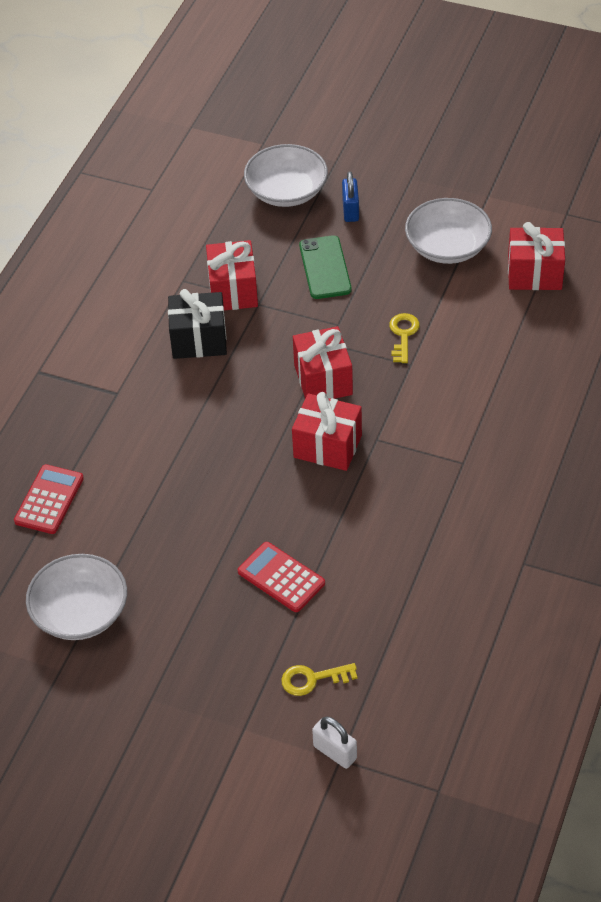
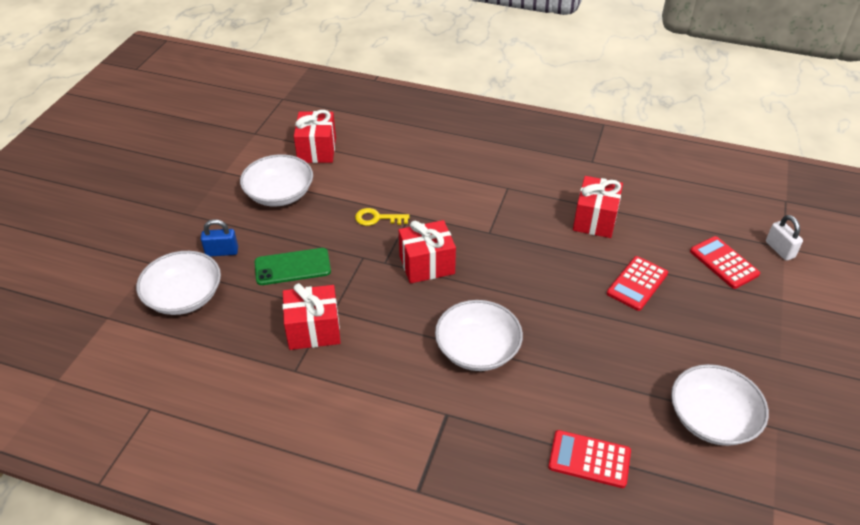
camera: 95 degrees left, 5 degrees down
(195, 420) = (477, 349): none -> white bowl
(199, 340) = (377, 352): black gift -> none
(313, 679) = (724, 263): yellow key -> red calculator
(327, 446) = (499, 260): red gift -> red gift (595, 220)
(335, 752) = (779, 249): white padlock -> white padlock turned 60 degrees counterclockwise

